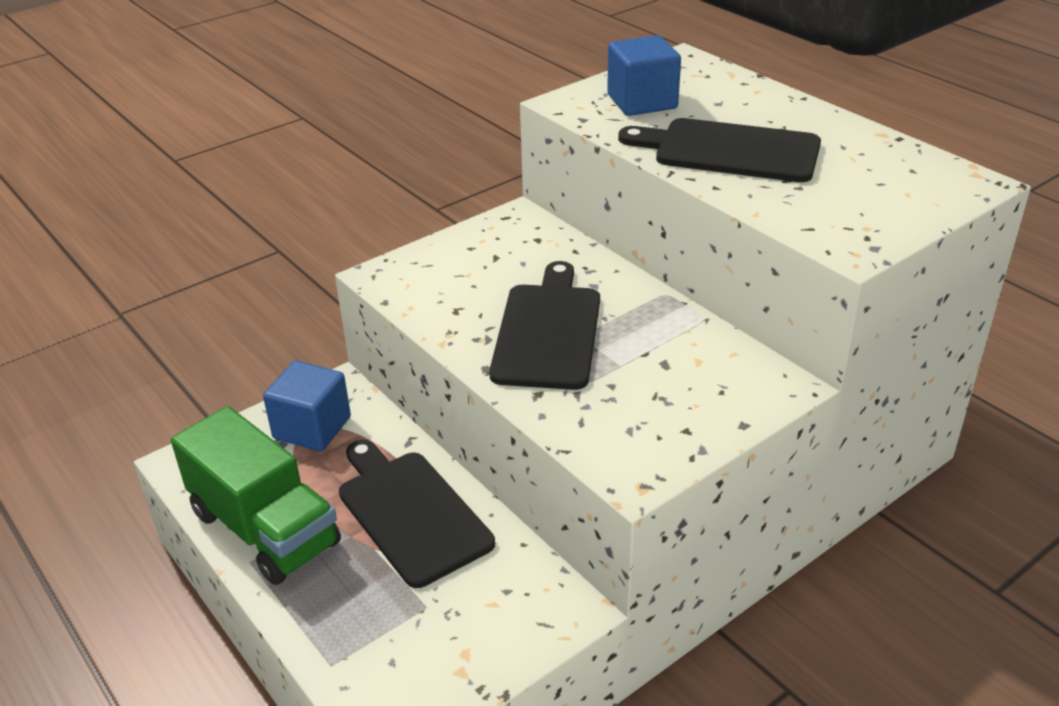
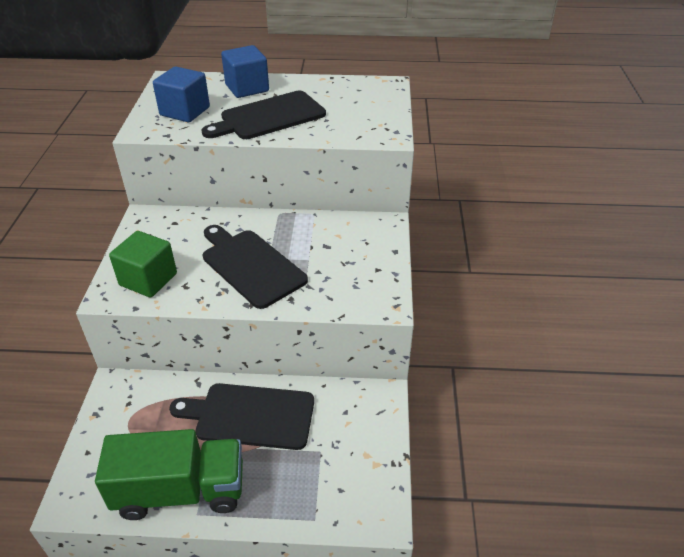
camera: 50 degrees left, 5 degrees up
(312, 428) = (129, 418): blue cube -> blue cube (247, 88)
(433, 282) = (148, 279): none -> green cube

